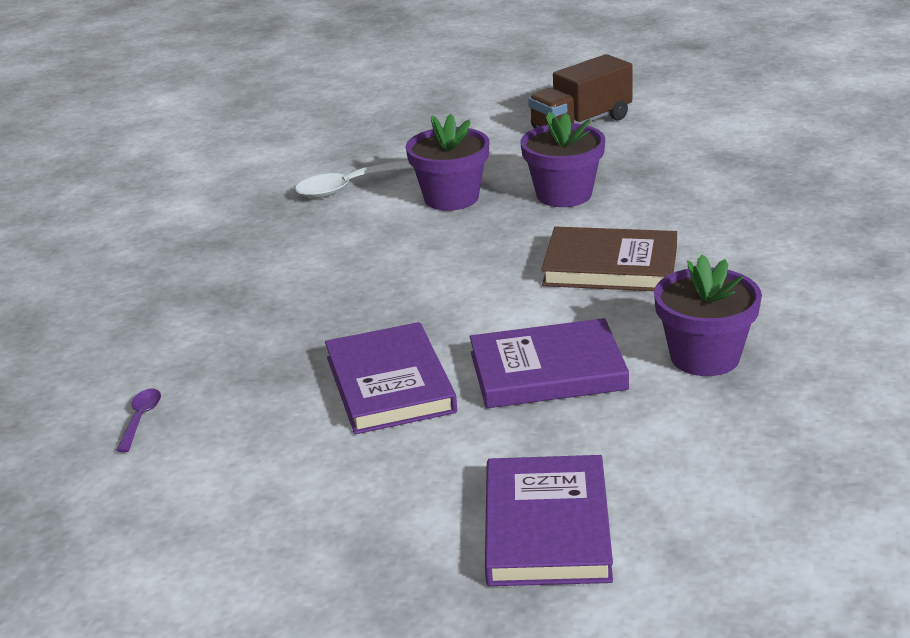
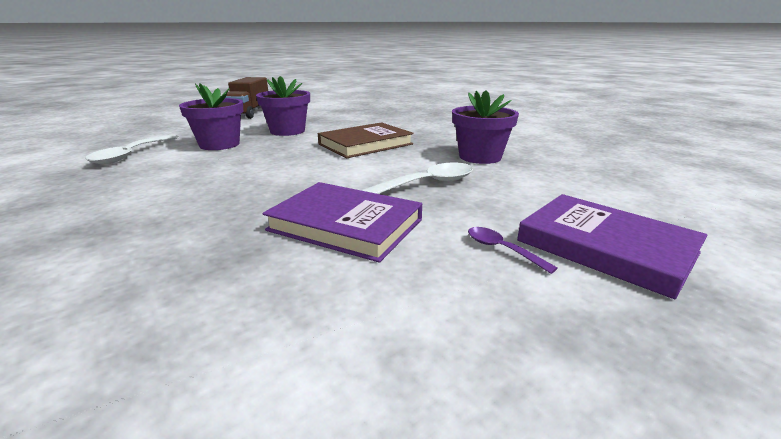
camera: 50 degrees left, 5 degrees down
(141, 419) = (104, 369): purple spoon -> purple spoon (501, 249)
(547, 371) = (426, 184): purple book -> white spoon

